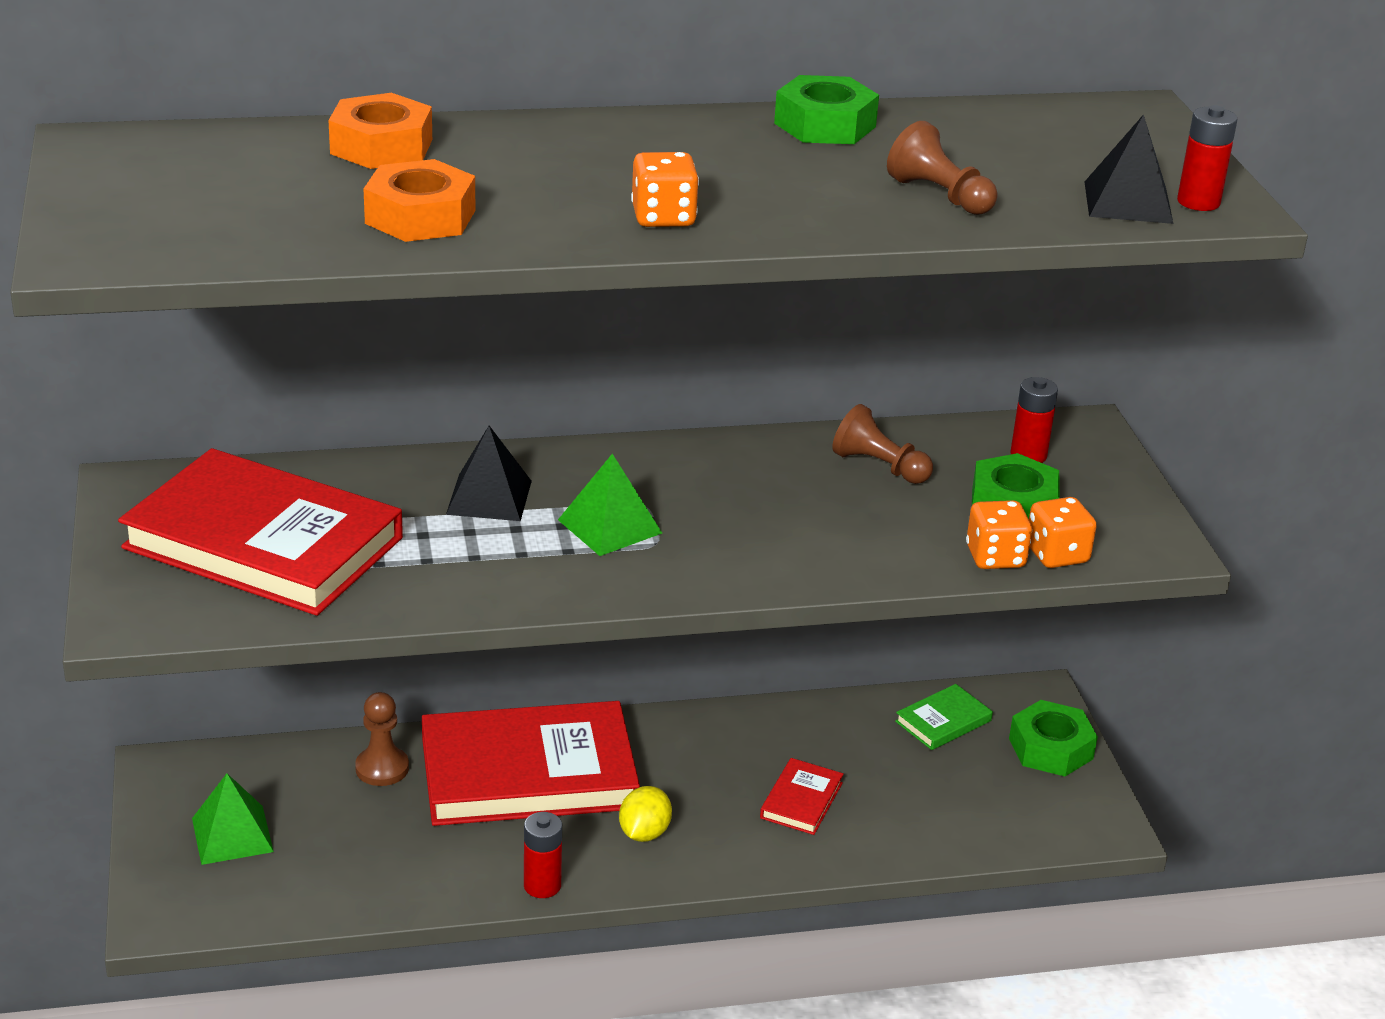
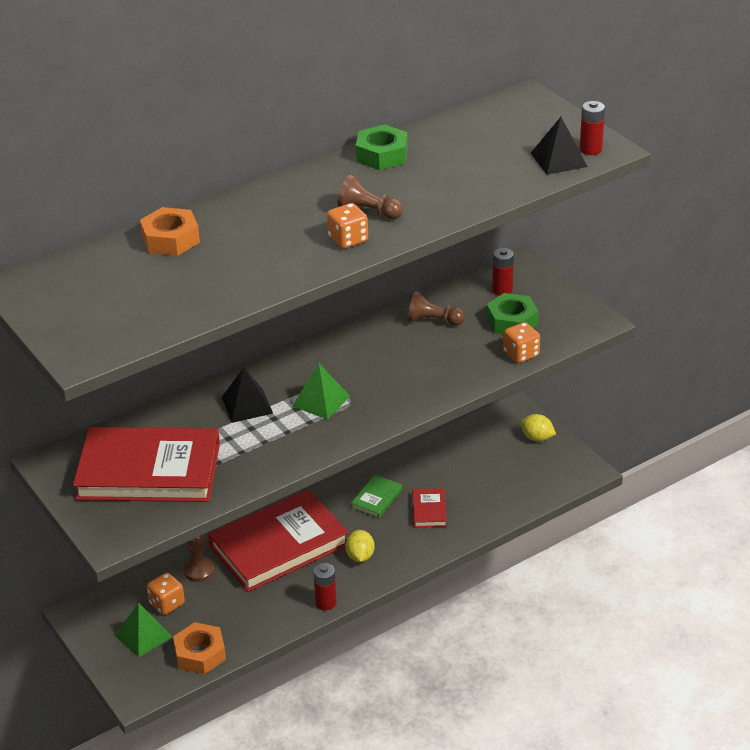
camera: 20 degrees left, 5 degrees up
(420, 217) = (229, 278): orange nut -> orange nut (200, 654)
(939, 195) = (469, 183): brown pawn -> brown pawn (368, 212)
(943, 721) = (475, 441): green book -> green book (376, 499)
(1051, 748) = (537, 438): green nut -> yellow lemon
(1056, 555) = (549, 343): orange dice -> orange dice (167, 604)

